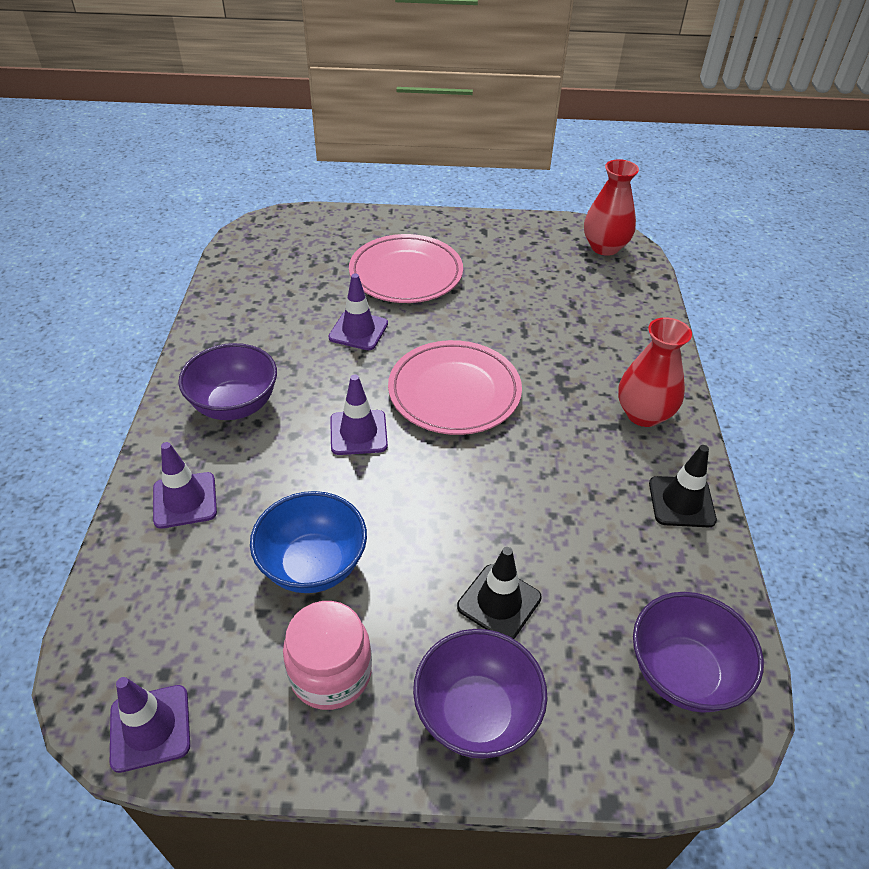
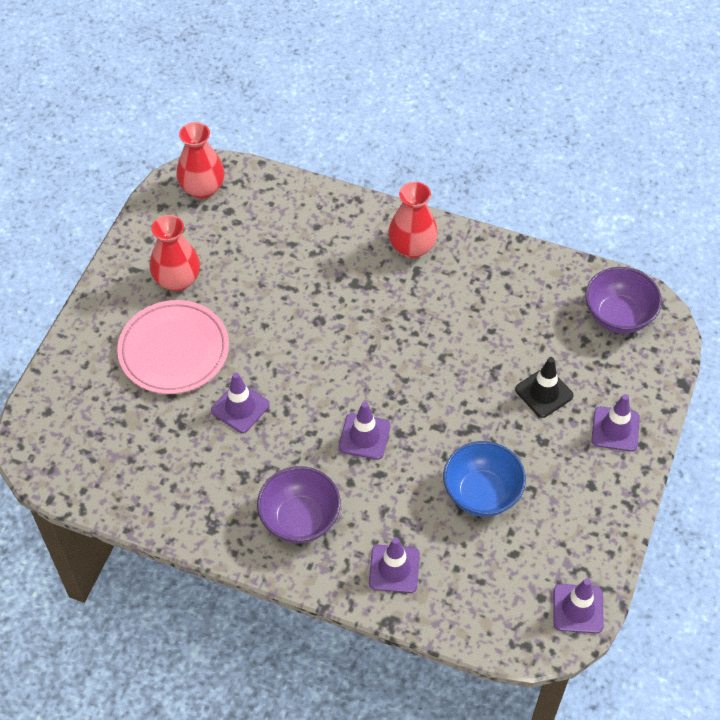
camera: 70 degrees left, 10 degrees up
(331, 673) = (567, 500): pink jar -> none
(454, 392) = (343, 359): pink plate -> none
(476, 713) = (615, 429): purple bowl -> purple traffic cone
(487, 257) = (177, 280): none -> red vase
(681, 502) = (498, 261): black traffic cone -> none

